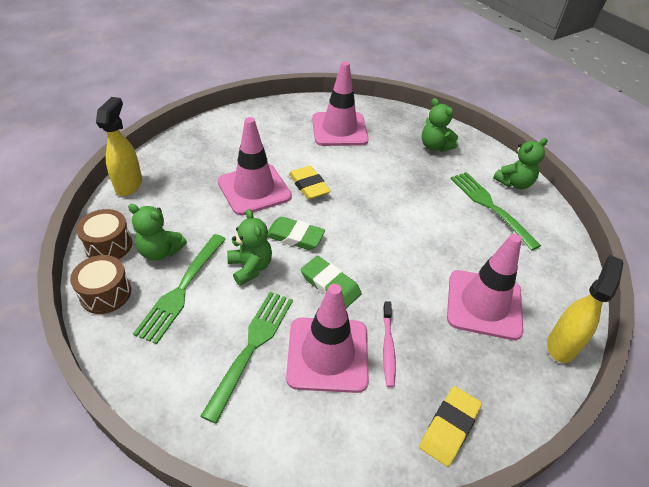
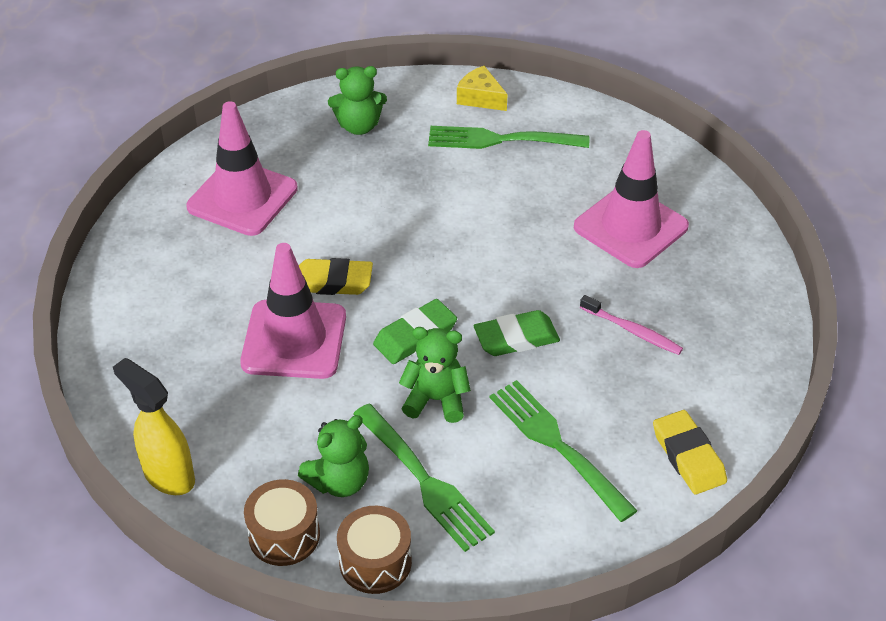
camera: 55 degrees left, 0 degrees up
(327, 354) = (609, 384): pink traffic cone -> none
(449, 427) = (748, 332): yellow eraser -> yellow eraser (688, 456)
(514, 183) = (480, 98): green teddy bear -> yellow cheese
(562, 345) = (714, 200): yellow spray bottle -> none

